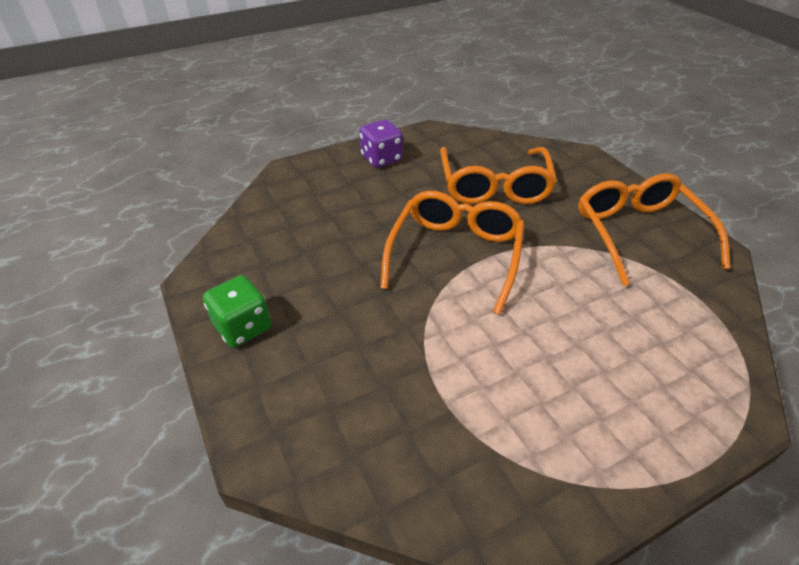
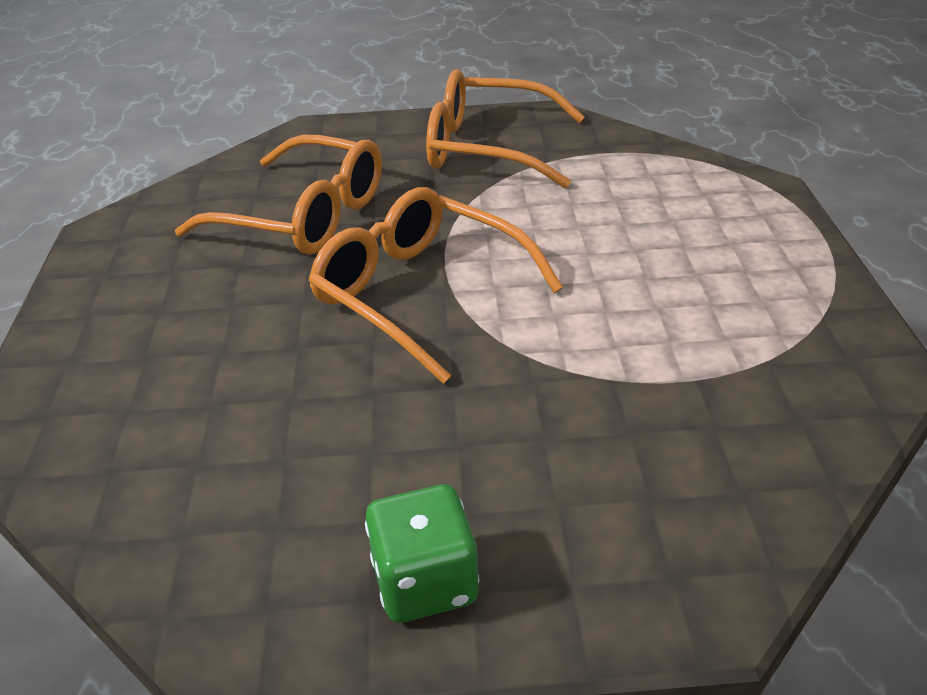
camera: 65 degrees left, 5 degrees down
(381, 159) = (116, 303): purple dice -> none

